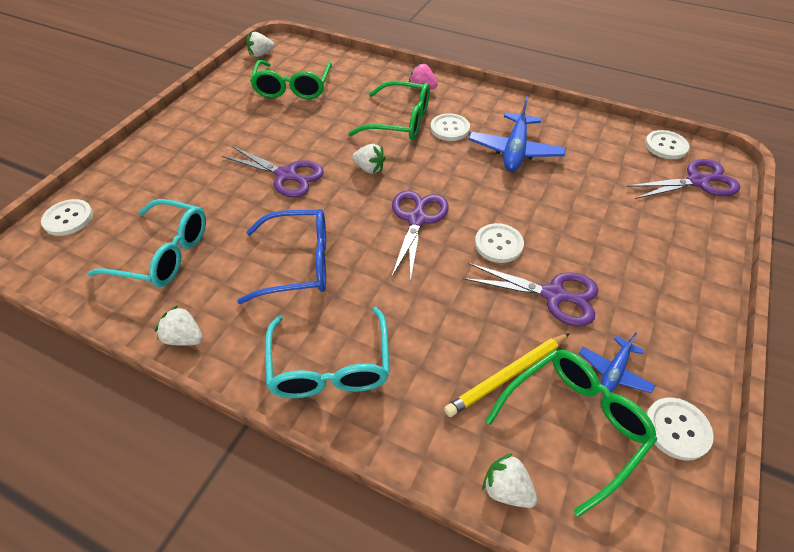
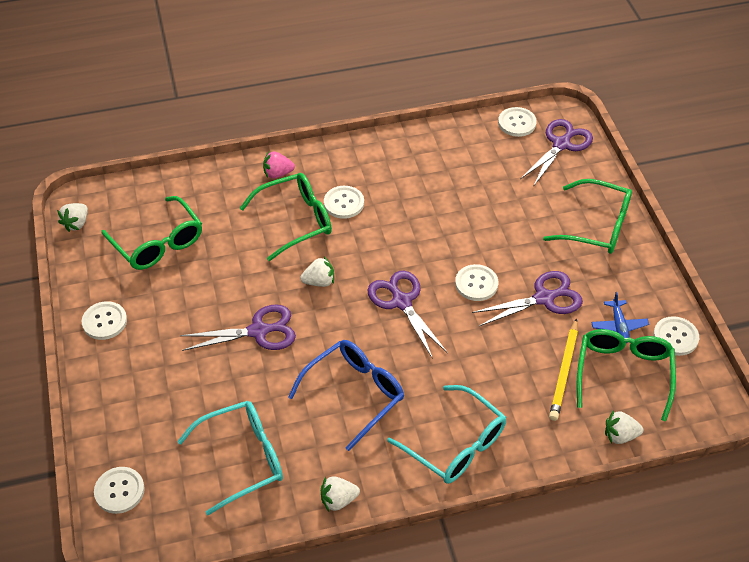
camera: 40 degrees left, 0 degrees up
(203, 113) = (104, 321): none -> white button
(515, 150) = (414, 194): blue plane -> none
(674, 265) = (596, 226): none -> green glasses

